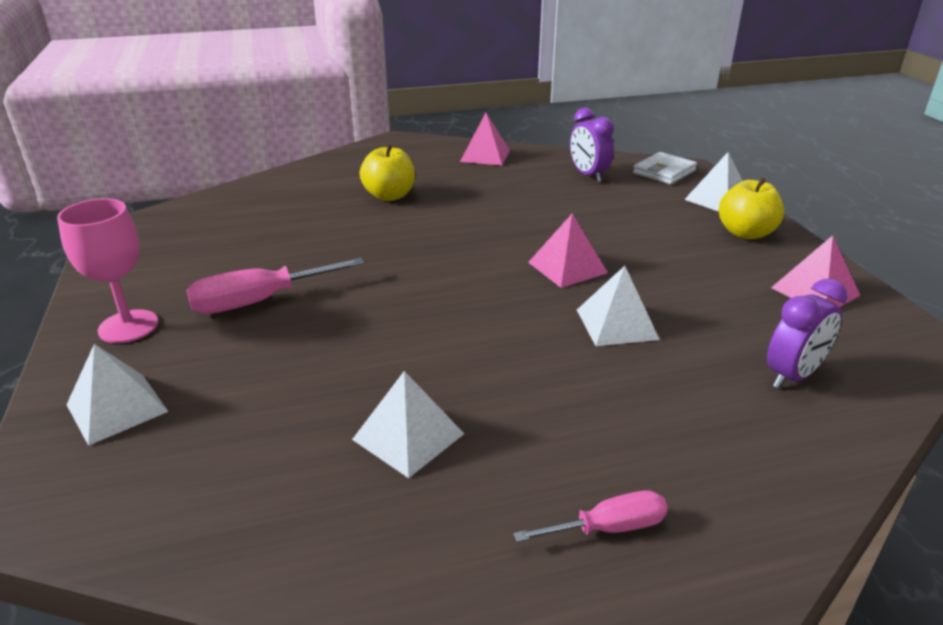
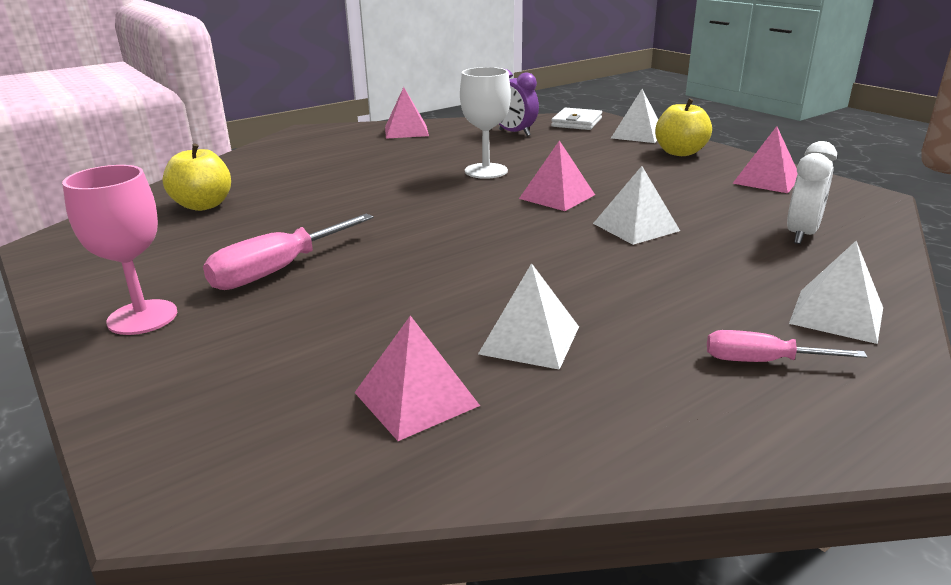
camera: 20 degrees left, 5 degrees down
(117, 408) = (194, 386): white pyramid -> white pyramid (836, 315)
(267, 472) = (416, 398): none -> pink pyramid
(389, 196) = (339, 171): yellow apple -> yellow apple (203, 205)
(523, 220) = (486, 171): none -> white goblet
(608, 528) = (761, 361): pink screwdriver -> pink screwdriver turned 135 degrees counterclockwise
(792, 375) = (801, 234): purple clock -> white clock

